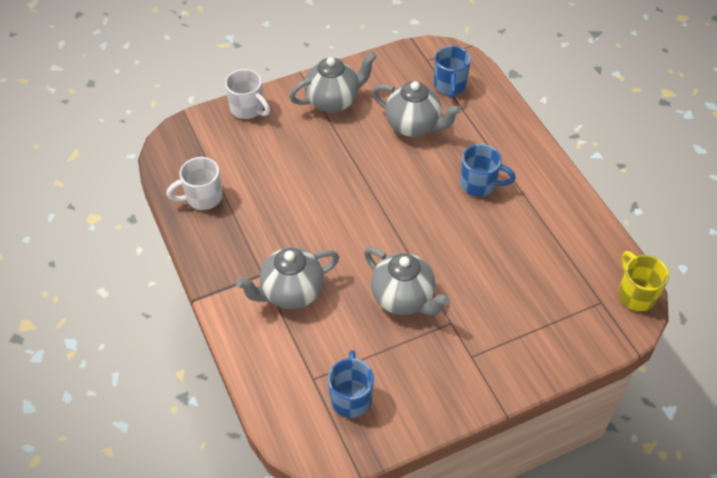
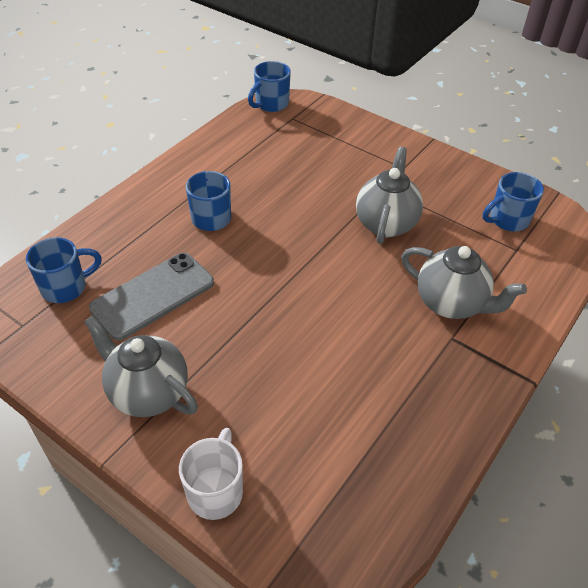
camera: 120 degrees left, 5 degrees down
(202, 197) = (403, 456): white mug -> none
(414, 126) = (153, 295): grey teapot -> grey phone
(636, 294) = (271, 104): yellow mug -> blue mug

